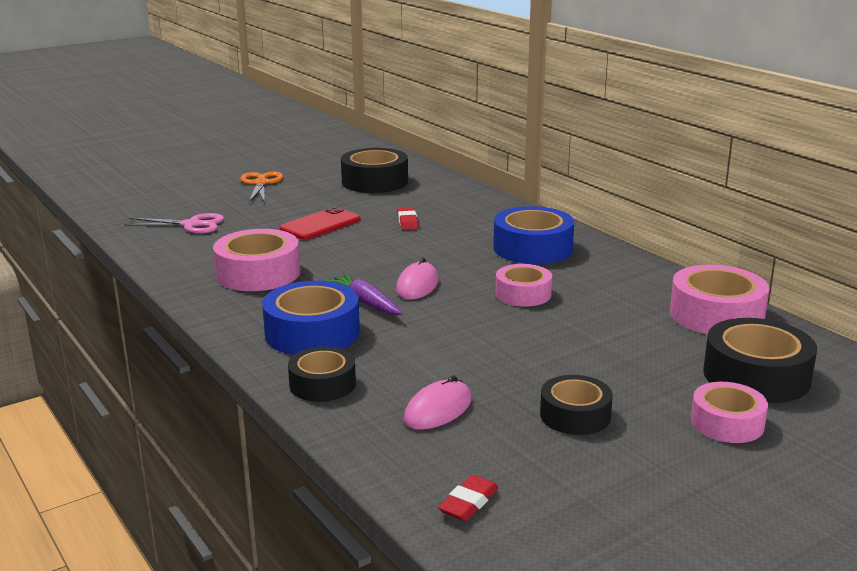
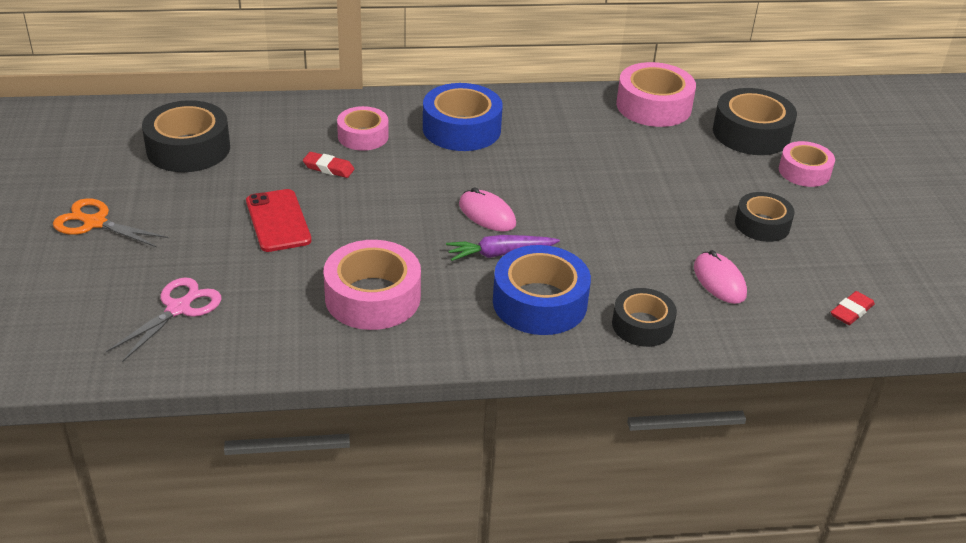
camera: 65 degrees left, 15 degrees up
(468, 503) = (851, 311): red eraser -> red eraser turned 75 degrees clockwise
(523, 294) = (551, 169): pink tape -> pink tape (363, 136)

